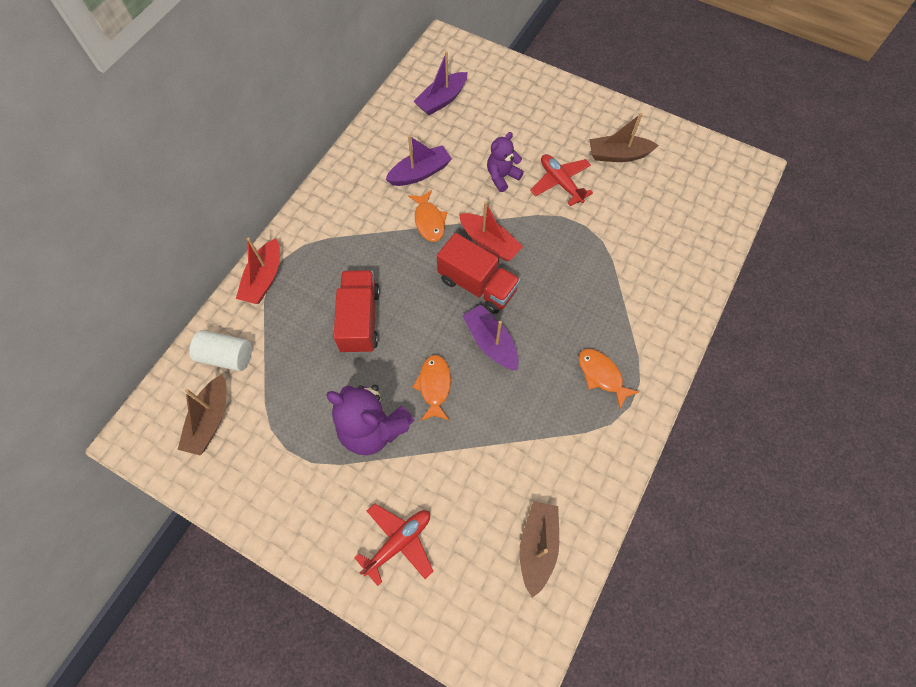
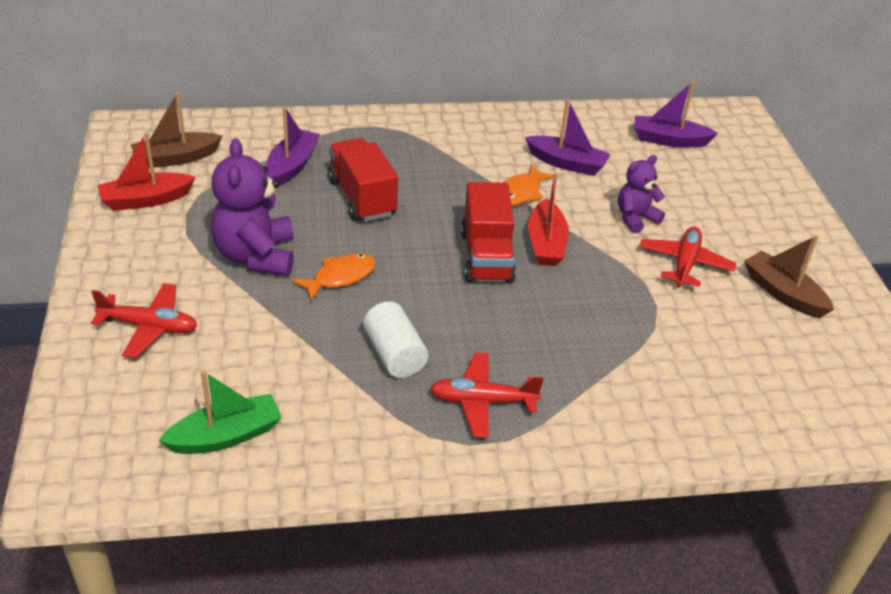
camera: 50 degrees right, 25 degrees down
(226, 356) = (245, 139): white cylinder -> white cylinder (394, 354)
(264, 279) = (343, 125): red boat -> red boat (146, 200)
(360, 320) = (362, 197): red truck -> red truck turned 75 degrees counterclockwise
(491, 342) = (430, 295): purple boat -> purple boat (292, 166)
(502, 176) = (635, 218): purple teddy bear -> purple teddy bear turned 45 degrees counterclockwise
(537, 546) = (226, 436): brown boat -> green boat
(601, 375) = (482, 401): orange fish -> red plane

